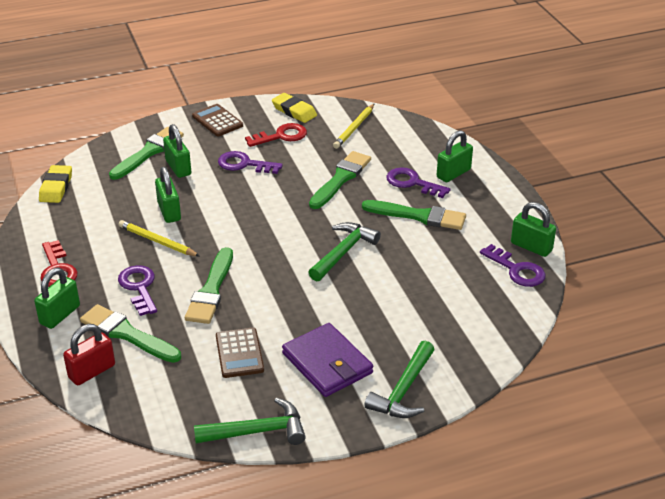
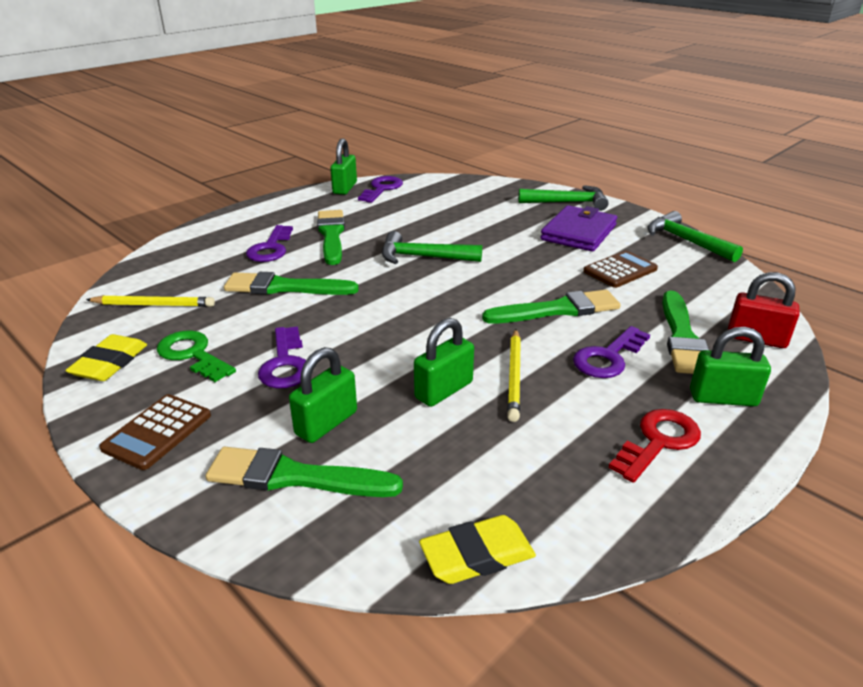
camera: 115 degrees left, 5 degrees down
(281, 136) = (192, 354): red key -> green key
(453, 173) = (241, 232): green padlock -> none

